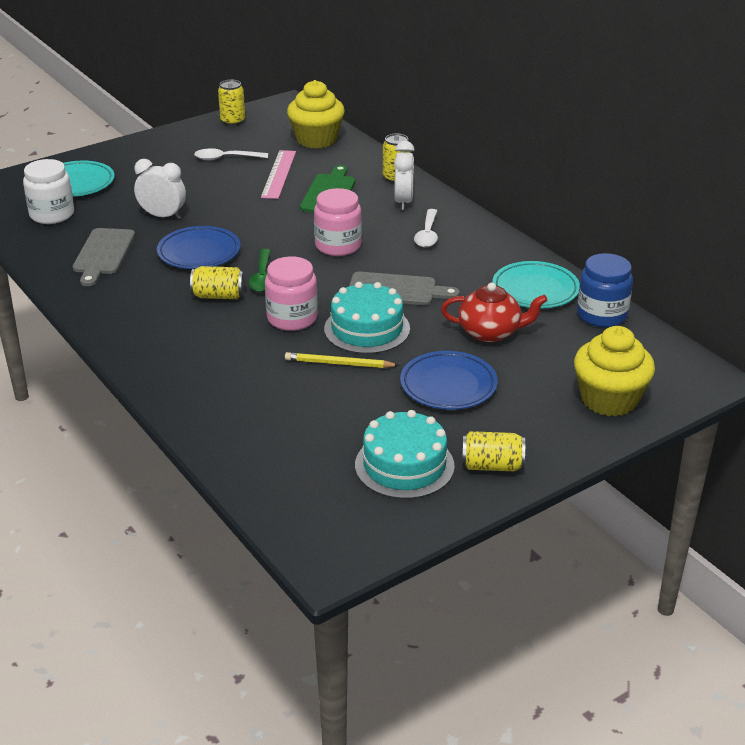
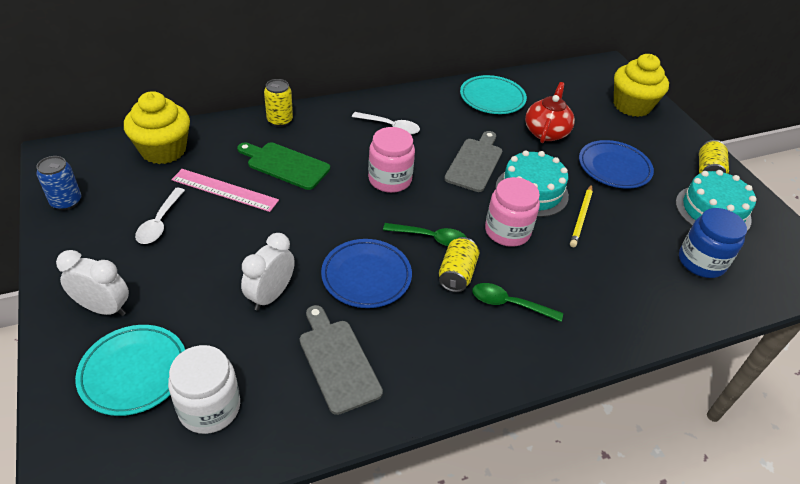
camera: 80 degrees left, 10 degrees up
(103, 254) = (337, 361): grey cutting board -> grey cutting board turned 135 degrees counterclockwise
(190, 326) = (509, 304): none -> green spoon
(233, 121) = (66, 202): yellow can -> blue can
(403, 202) = (327, 126): white clock -> white clock (104, 308)
(602, 315) = (531, 81): blue jar -> blue jar (701, 262)

